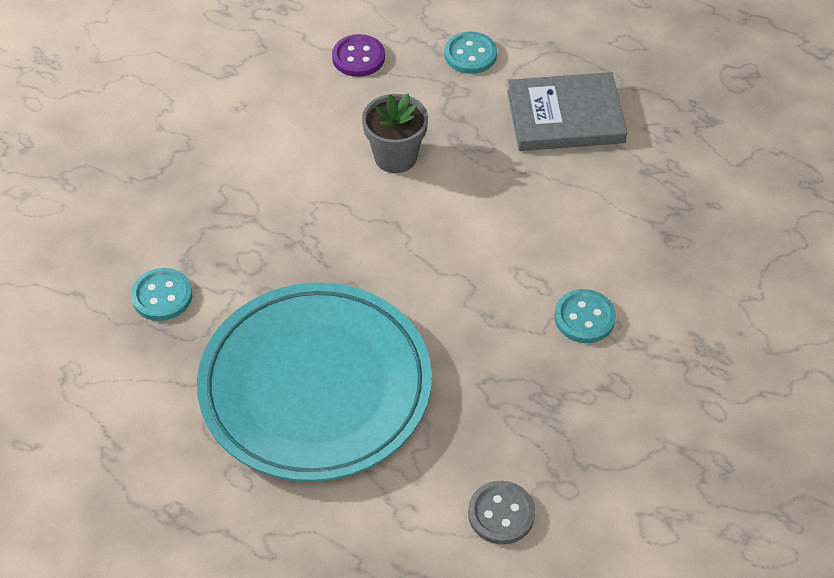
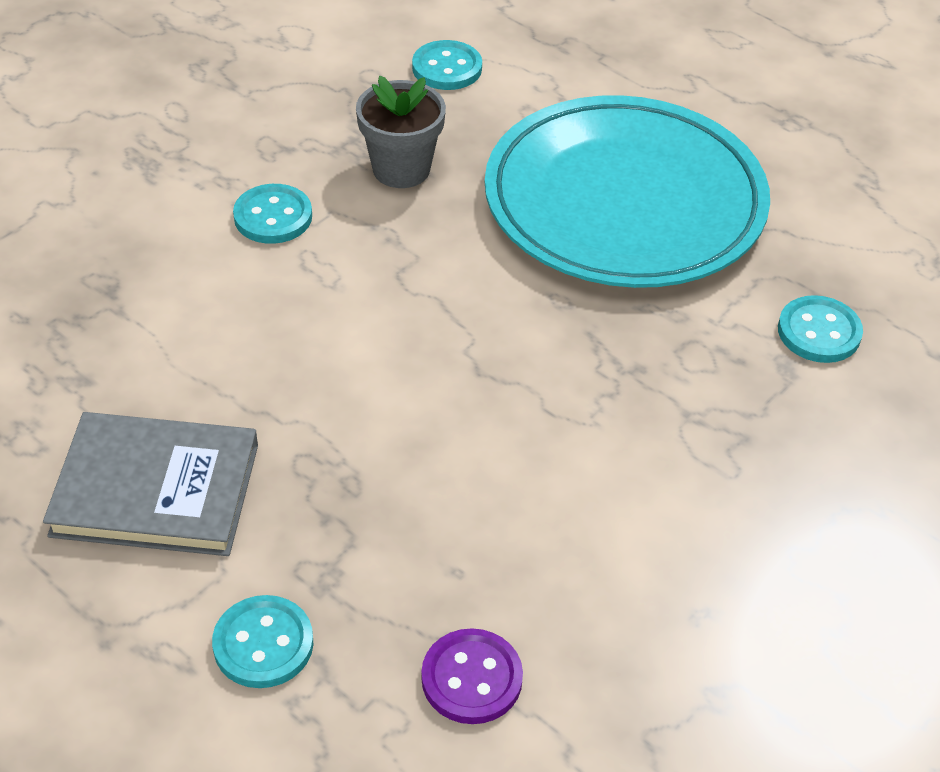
camera: 170 degrees left, 5 degrees down
(395, 157) = (454, 471): grey flower pot -> grey flower pot (401, 169)
(501, 514) = (447, 68): grey button -> turquoise button

